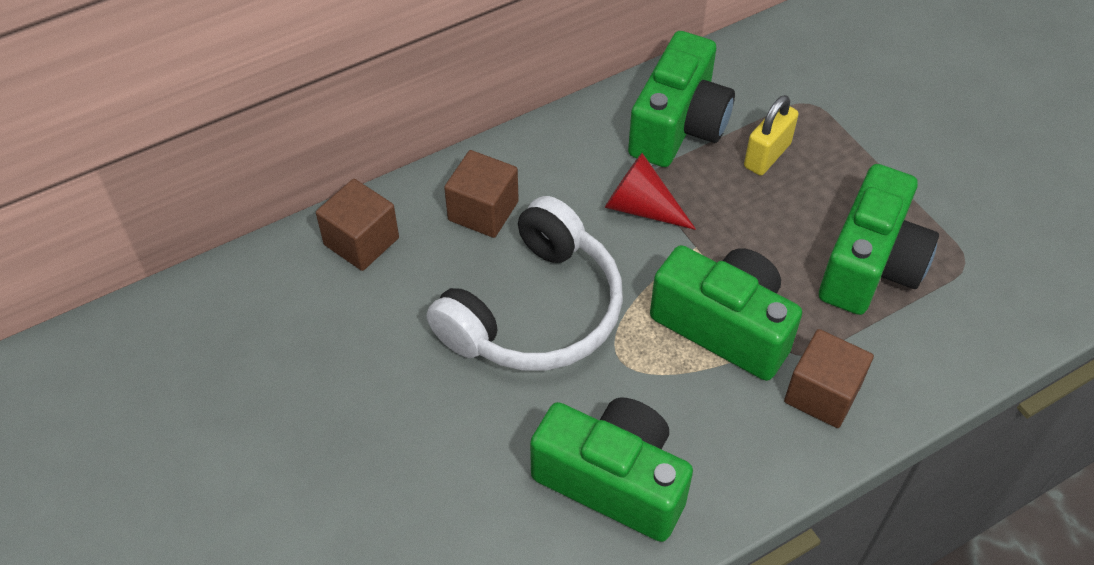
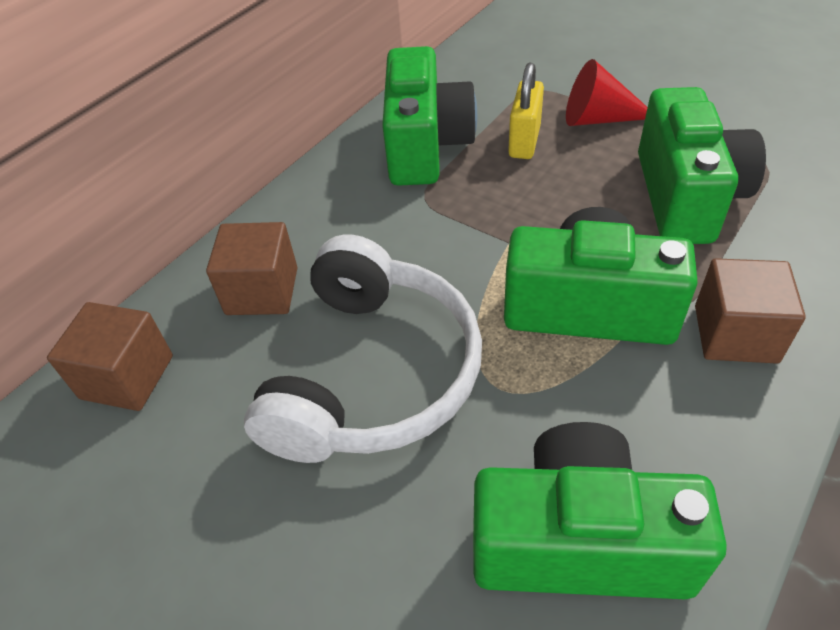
camera: 20 degrees left, 5 degrees down
(641, 207) = (431, 227): red cone -> red cone (598, 119)

